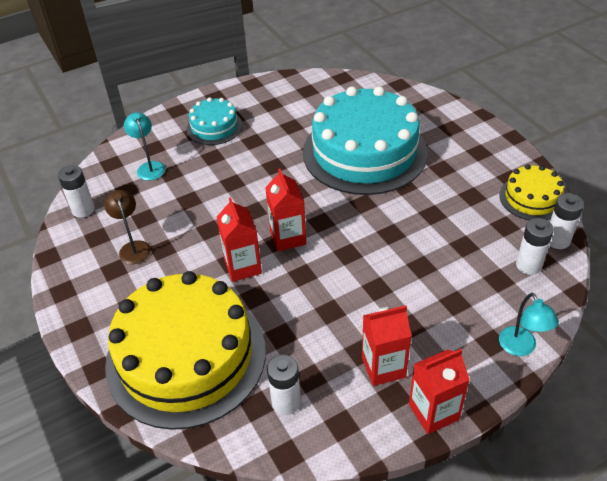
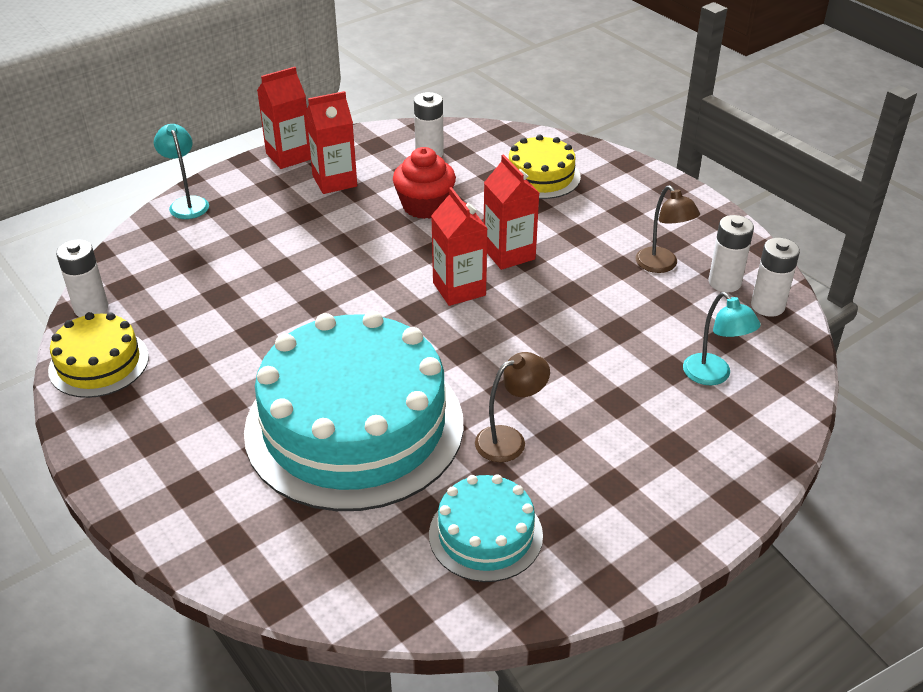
camera: 170 degrees right, 5 degrees down
(186, 356) = (540, 176): yellow cake -> yellow cake, size x0.47
(214, 127) = (641, 462): turquoise cake -> turquoise cake (485, 534)
(279, 140) = (509, 440): none -> brown lamp
(301, 325) = (425, 206): none -> red cupcake
(528, 265) = (144, 277): white battery -> white battery (724, 282)

